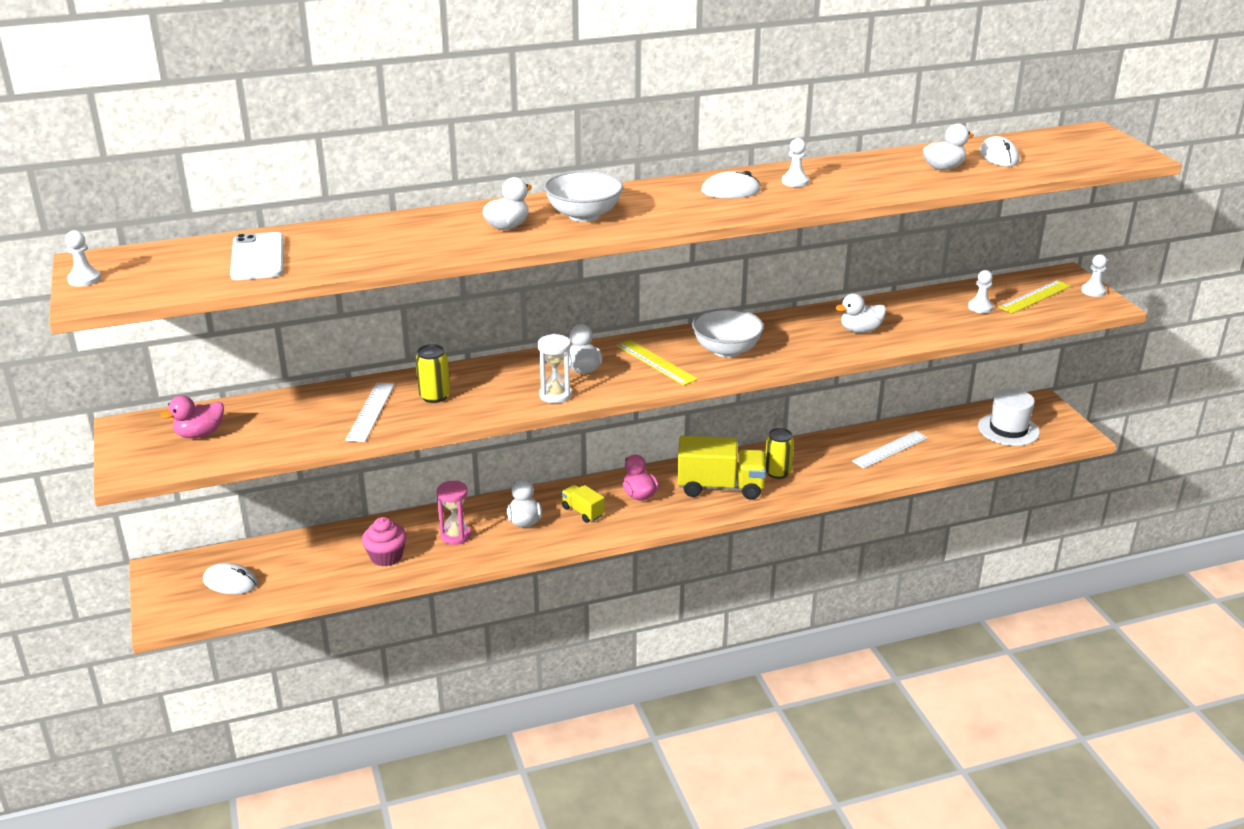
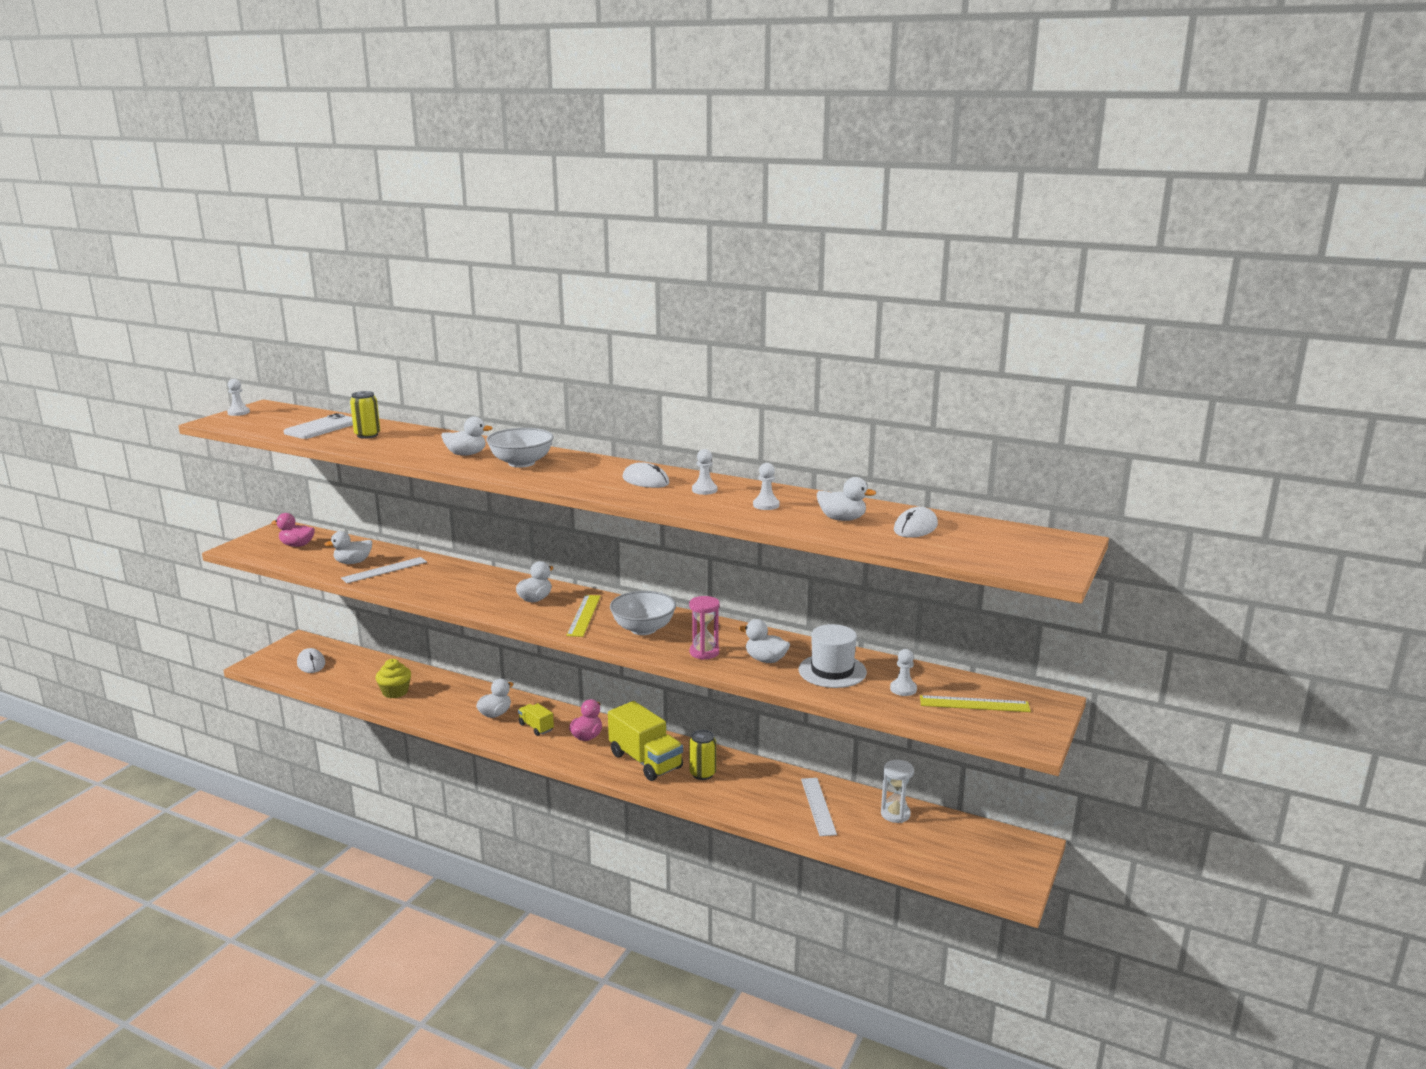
camera: 45 degrees right, 10 degrees down
(315, 420) = (353, 562): none -> white duck
(386, 557) = (395, 692): pink cupcake -> yellow cupcake
(434, 396) = (429, 577): yellow can -> yellow can (367, 435)
(455, 535) = (447, 701): pink hourglass -> pink hourglass (704, 652)
(555, 395) = (486, 606): white hourglass -> white hourglass (895, 814)
(583, 512) = (536, 727): yellow truck -> yellow truck turned 45 degrees counterclockwise
(890, 449) = (818, 806): white ruler -> white ruler turned 75 degrees clockwise
(1008, 429) = (953, 848): white hat -> white hat (832, 671)
(1093, 291) = (1045, 725): white pawn -> white pawn (766, 505)

